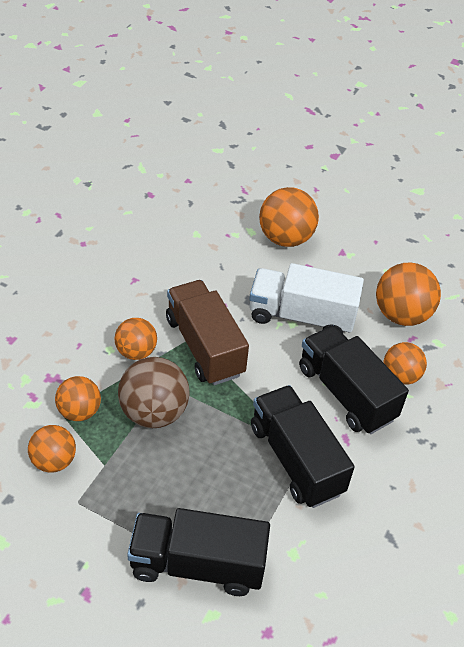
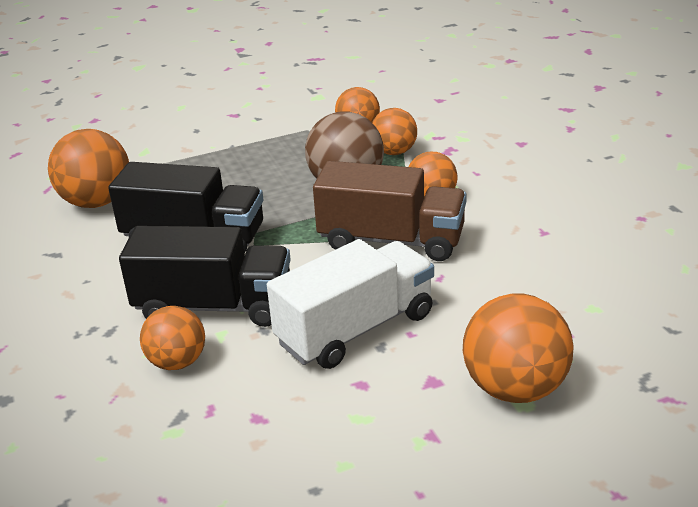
camera: 135 degrees right, 15 degrees down
(197, 564) = (185, 158): black truck -> none
(401, 315) = (255, 424): orange ball -> orange ball (97, 202)

